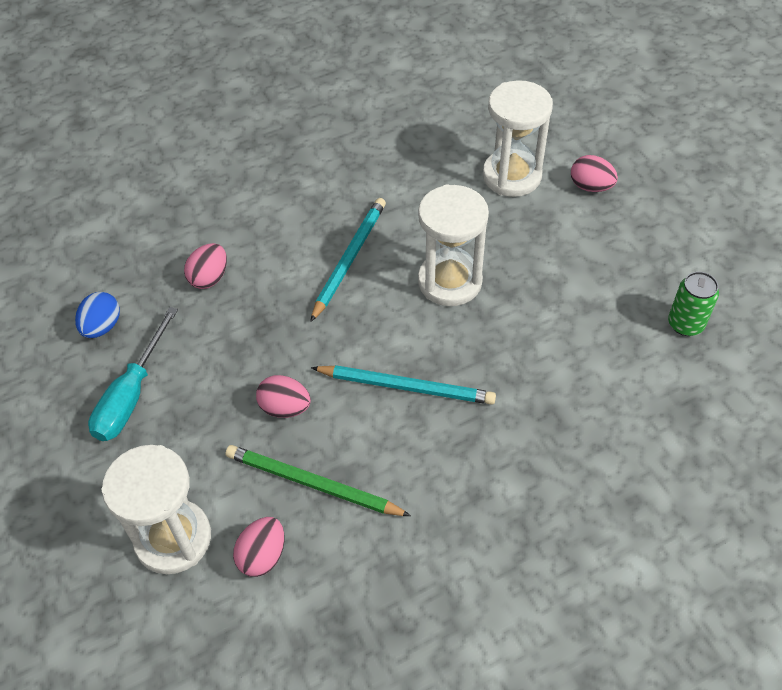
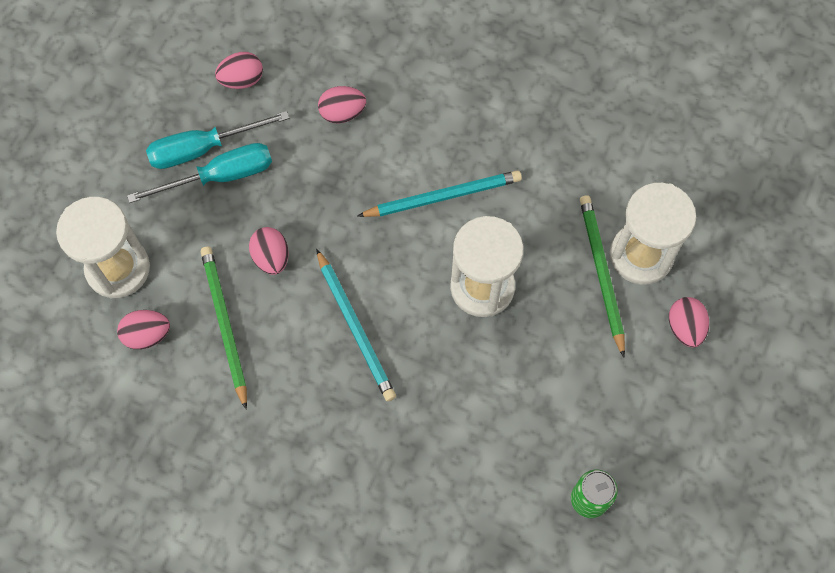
camera: 50 degrees right, 15 degrees up
(102, 327) = (242, 80): blue egg -> pink egg
(171, 398) = (220, 176): none -> turquoise screwdriver
(505, 206) = (601, 273): none -> green pencil

